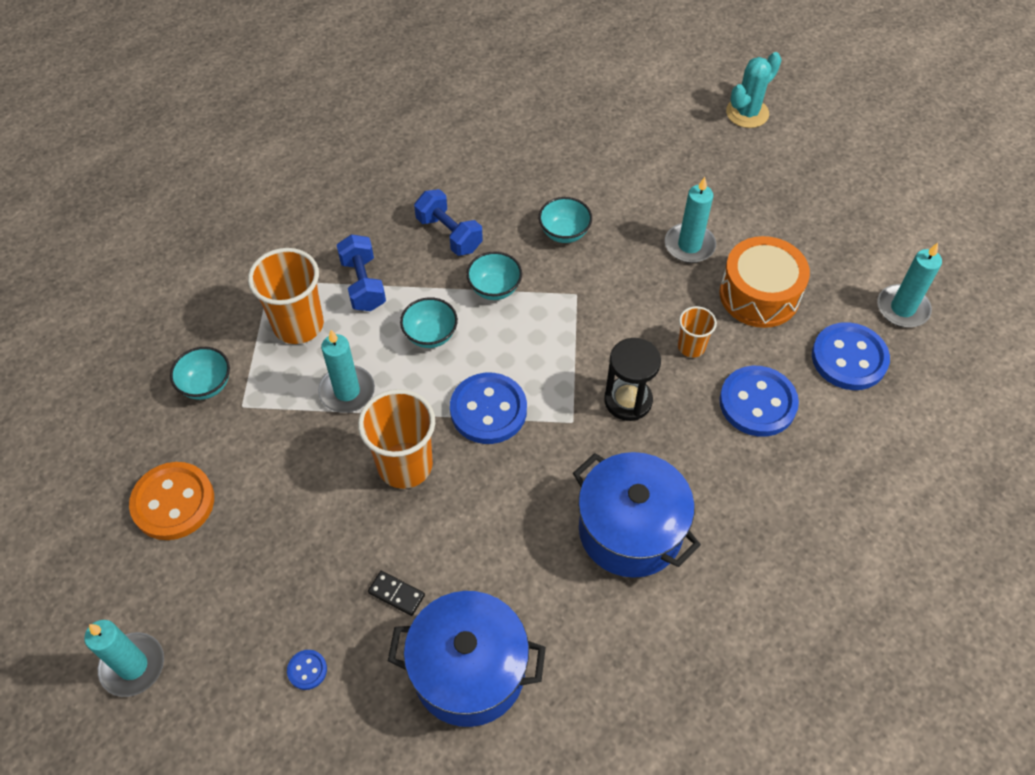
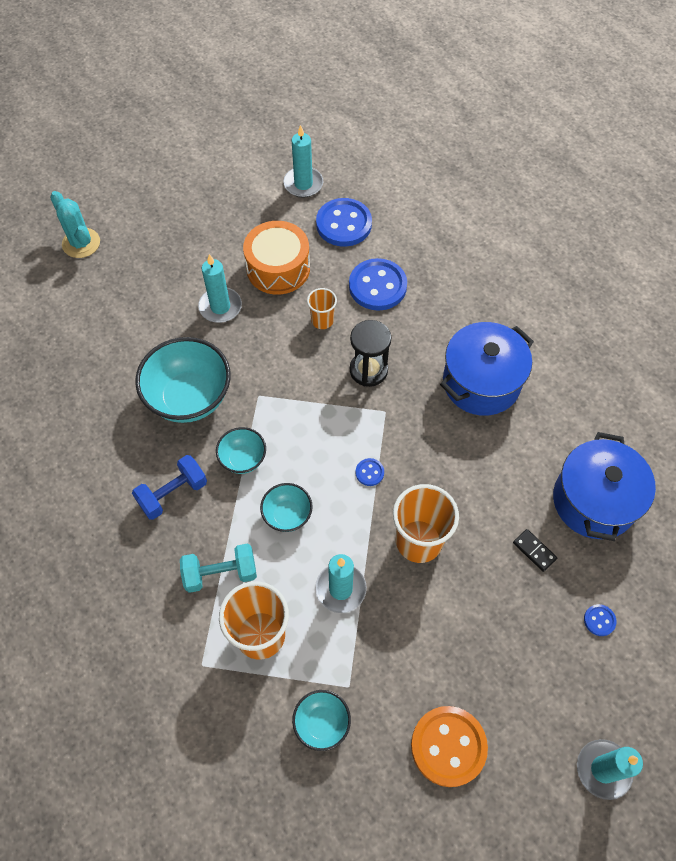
camera: 85 degrees left, 5 degrees up
(363, 284) = (220, 573): blue dumbbell -> turquoise dumbbell
(396, 594) = (534, 551): black domino -> black domino turned 75 degrees counterclockwise
(488, 410) = (369, 472): blue button -> blue button, size x0.44
(564, 233) = (189, 398): turquoise bowl -> turquoise bowl, size x1.91

